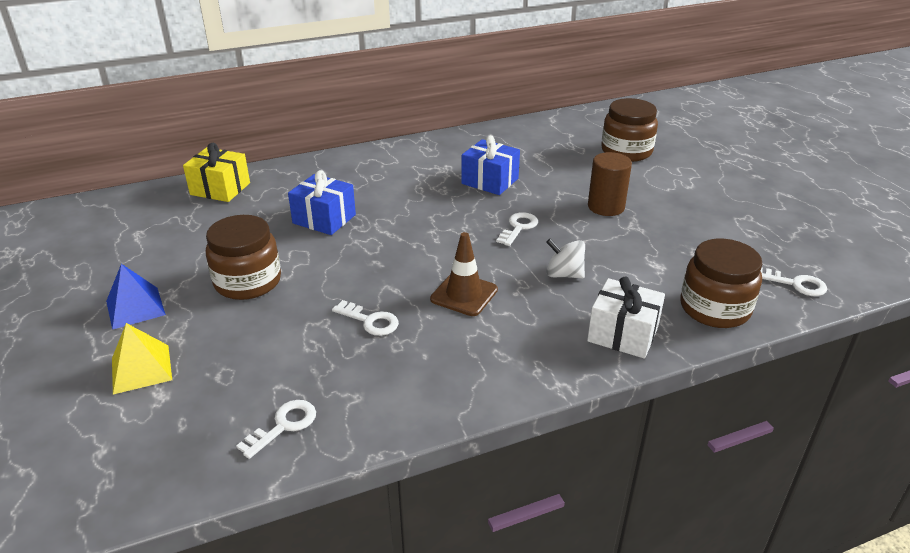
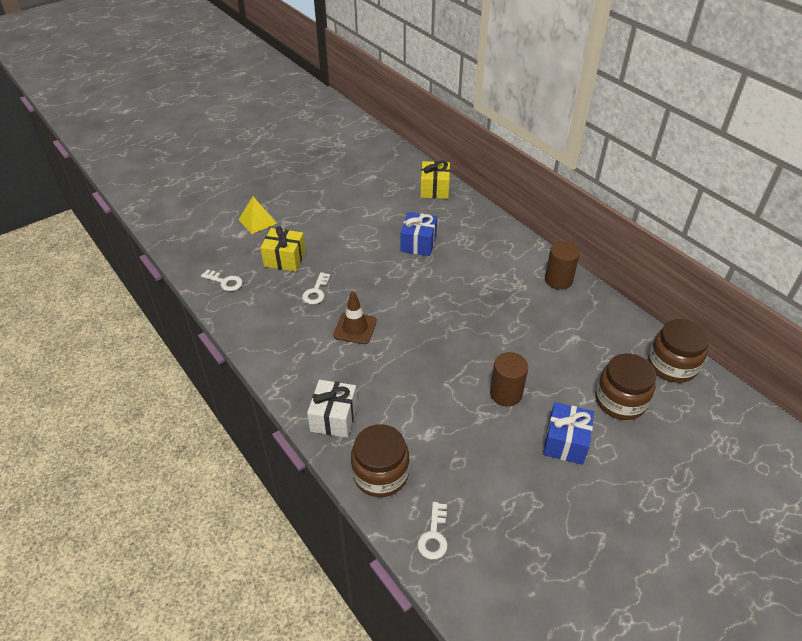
camera: 75 degrees right, 10 degrees up
(135, 307) = (304, 201): blue pyramid -> none
(248, 282) = (339, 232): brown jar -> brown jar (672, 365)
(271, 345) = (285, 259): none -> yellow gift
(448, 145) = (558, 280): none -> brown cylinder
(490, 181) = (512, 315): blue gift -> blue gift (565, 442)
(518, 227) = (449, 343): white key -> none
(564, 274) = (396, 377): white spinning top -> none

